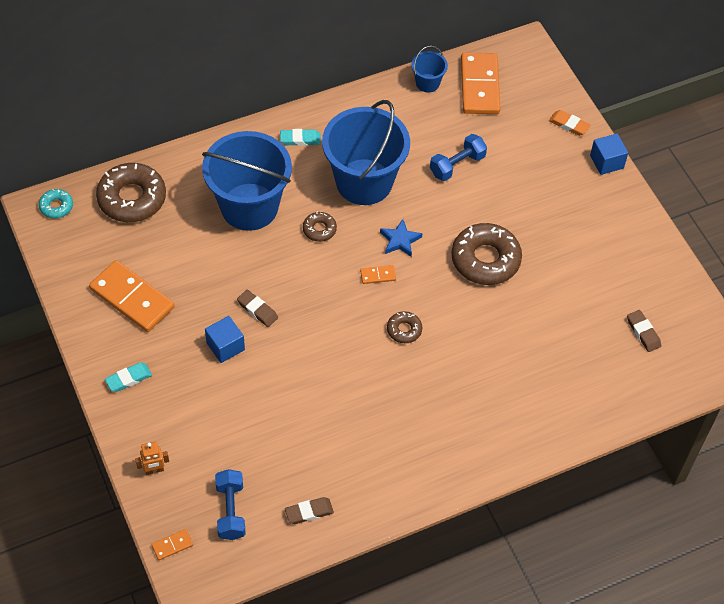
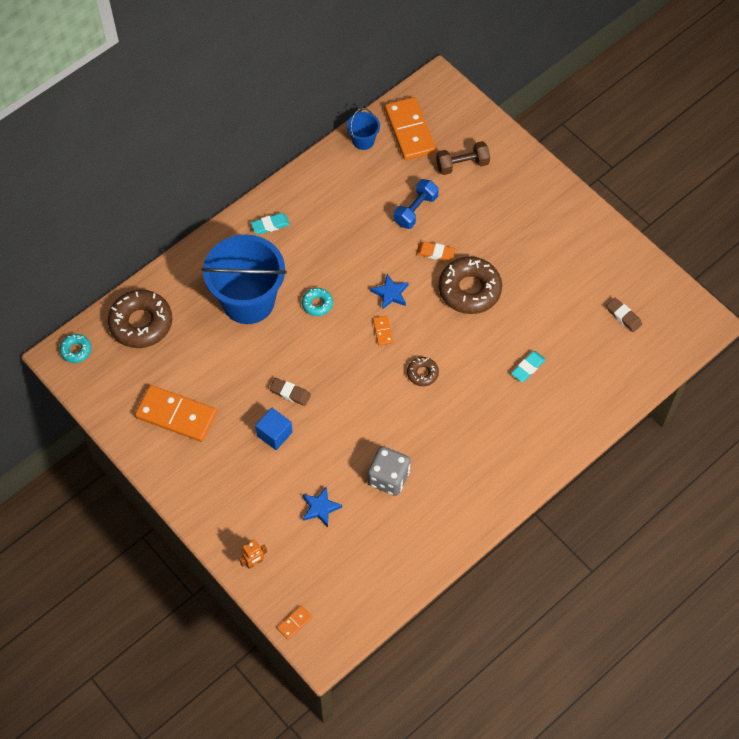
camera: 15 degrees left, 5 degrees up
(128, 379) = (201, 488): turquoise eraser -> turquoise eraser (528, 368)
(231, 510) = (333, 577): blue dumbbell -> none
(245, 435) = (320, 508): none -> blue star
(309, 512) = (399, 558): brown eraser -> none
(319, 229) = (317, 304): brown donut -> turquoise donut
(328, 426) = (388, 478): none -> grey dice
(364, 182) = (340, 249): blue bucket -> none
(378, 275) = (383, 331): orange domino -> orange domino turned 75 degrees counterclockwise
(523, 133) = (462, 165): none -> brown dumbbell
(569, 125) = (499, 145): orange eraser -> orange eraser (435, 253)
(606, 162) = (542, 170): blue cube -> none

